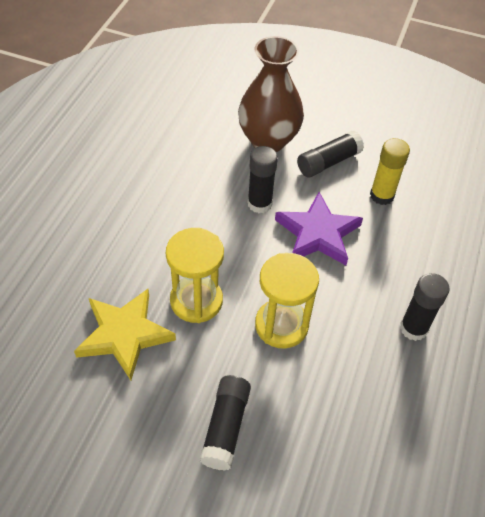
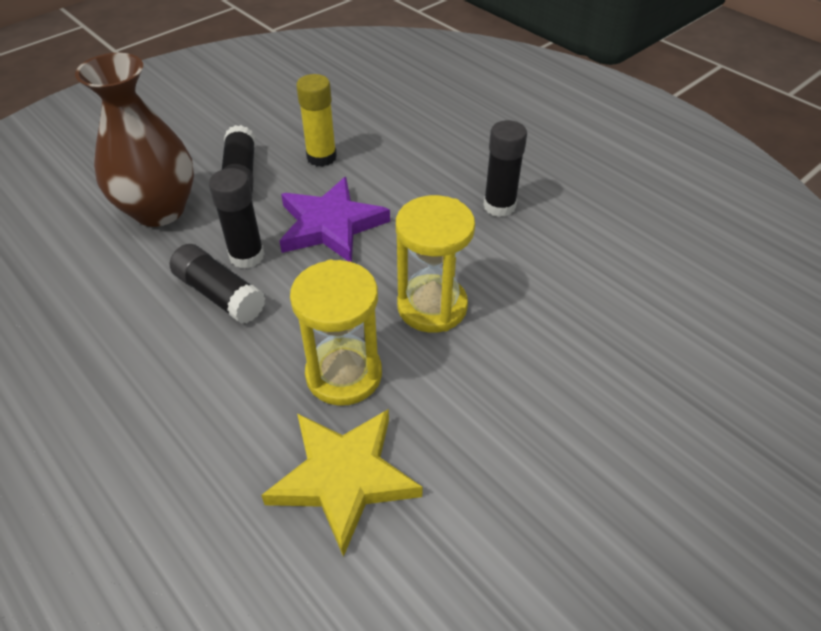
camera: 60 degrees left, 5 degrees down
(225, 427) = (540, 415): black glue stick -> black glue stick (220, 295)

